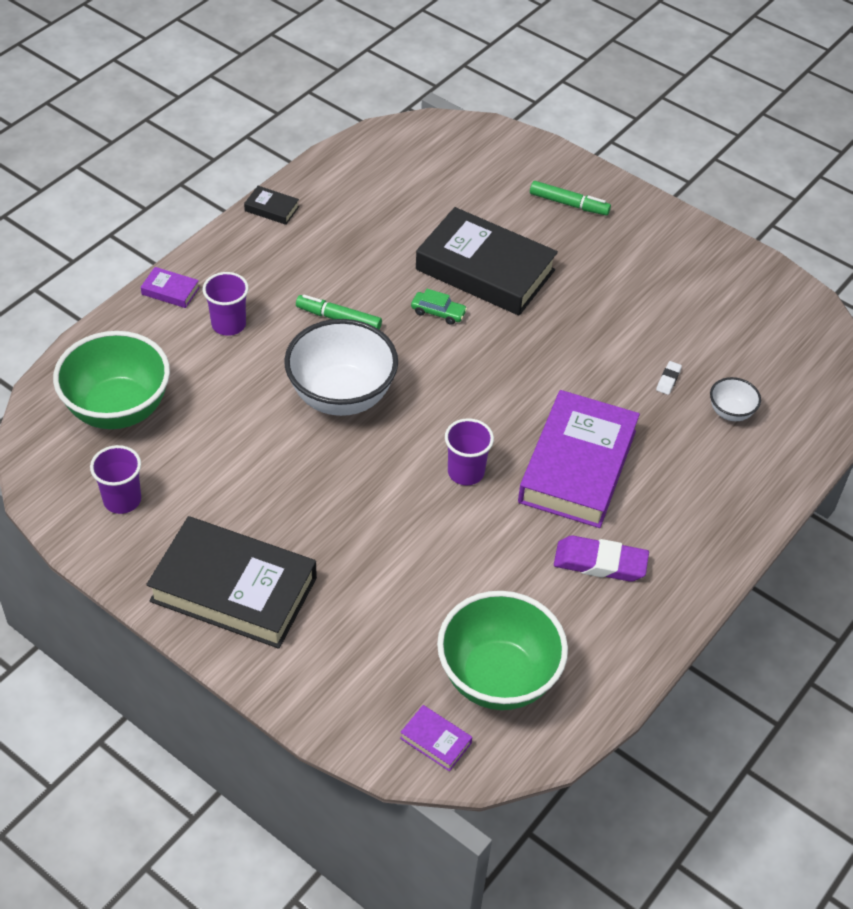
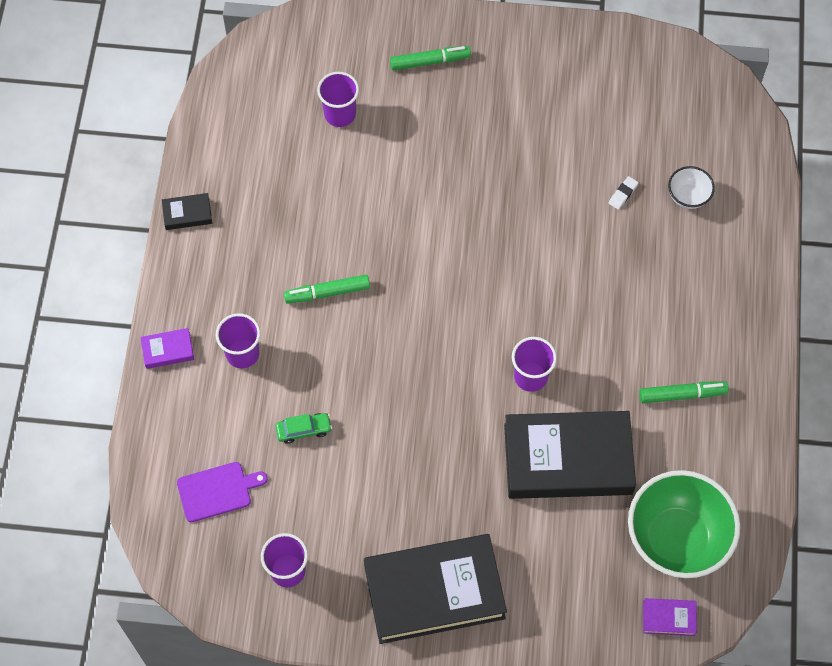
camera: 30 degrees left, 15 degrees up
(118, 409) = (217, 491): green bowl -> purple cutting board
(341, 396) = (385, 366): white bowl -> none
(438, 312) = (402, 237): green car -> green car (304, 430)
(459, 203) = (340, 114): none -> purple cup
(485, 270) = (409, 171): black book -> black book (568, 459)
(577, 466) = (609, 318): purple book -> none
(600, 563) = (682, 394): purple eraser -> green marker
(668, 380) = (623, 194): white eraser -> white eraser turned 45 degrees clockwise

